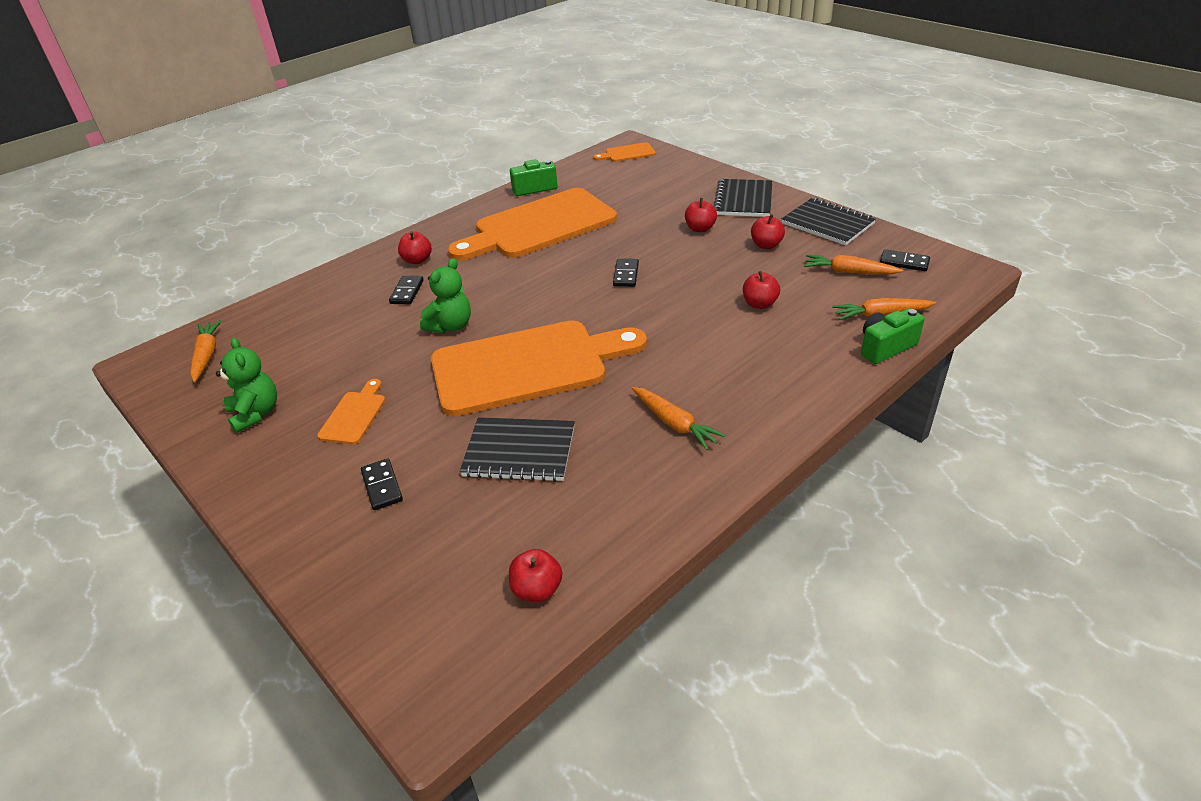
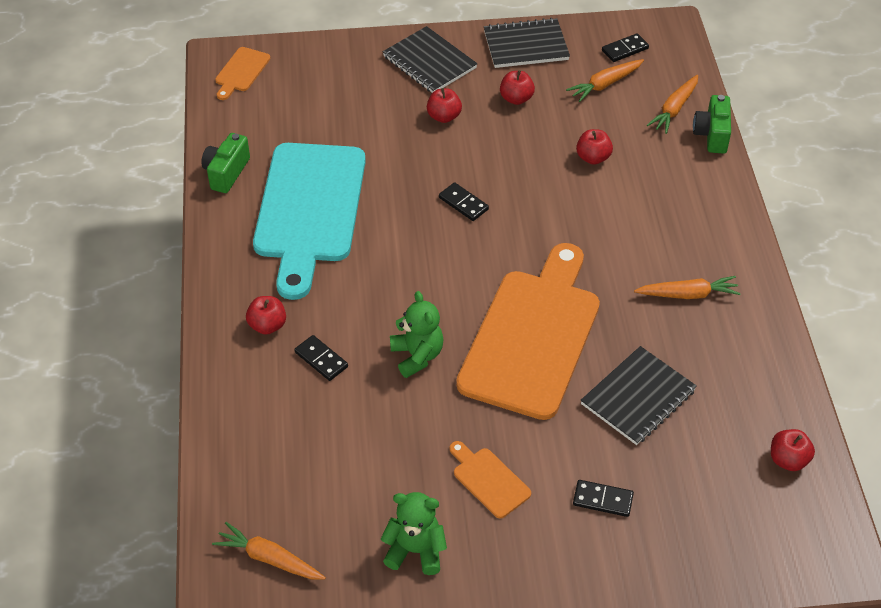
camera: 55 degrees left, 10 degrees up
(539, 226) = (309, 209): orange cutting board -> turquoise cutting board

